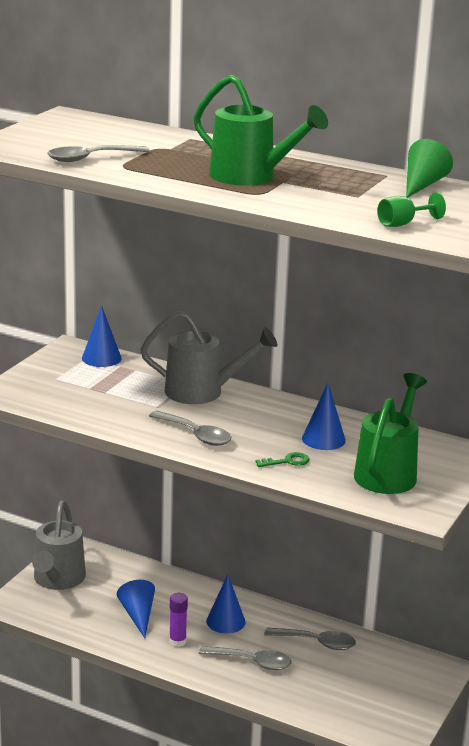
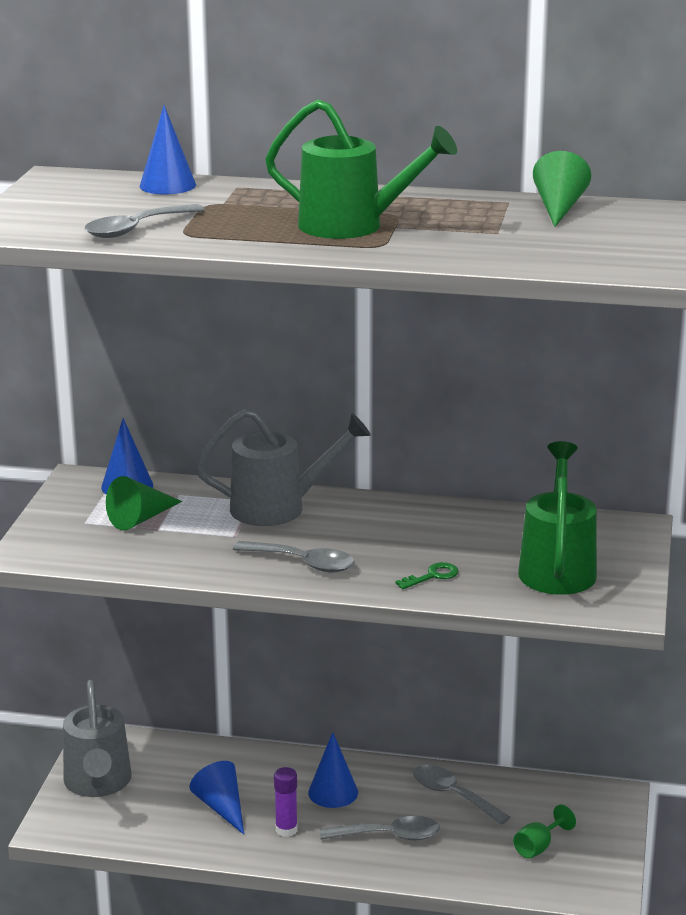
camera: 15 degrees left, 0 degrees up
(97, 383) = (141, 519): none -> green cone
(316, 643) = (453, 795): grey spoon -> grey spoon turned 135 degrees counterclockwise
(323, 439) = (458, 541): blue cone -> blue cone (167, 185)
(403, 224) = (578, 259): green goblet -> green goblet (538, 847)

